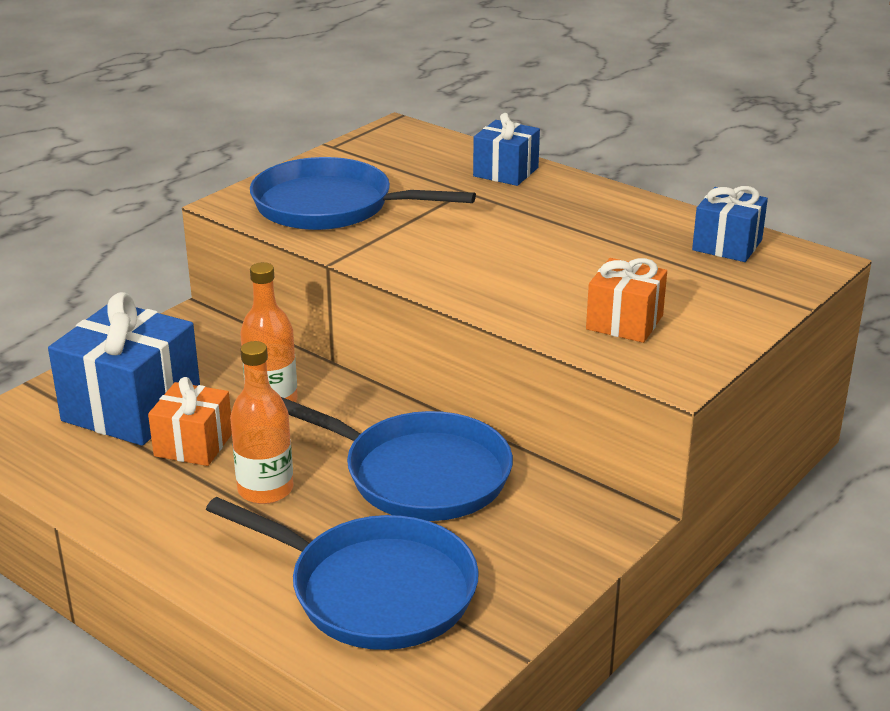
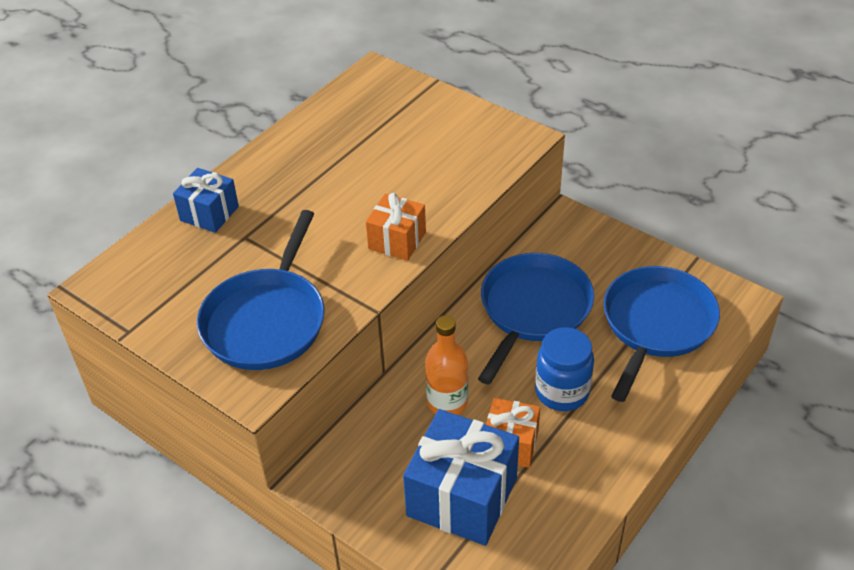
camera: 90 degrees left, 15 degrees up
(265, 489) = (562, 392): orange bottle -> blue jar
(624, 322) = (462, 156): orange gift -> orange gift (397, 240)
(727, 245) = (350, 106): blue gift -> none

